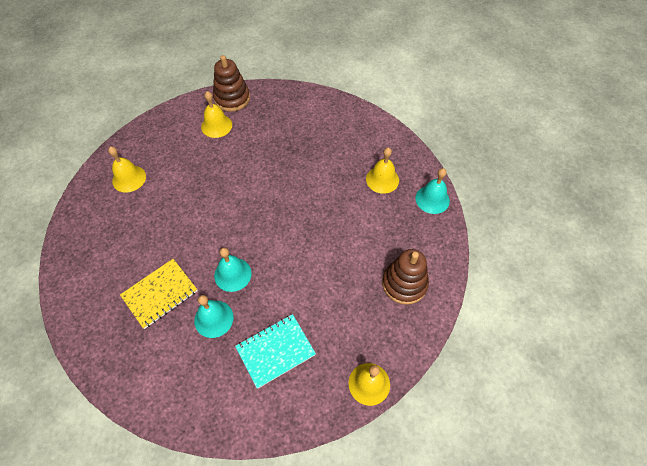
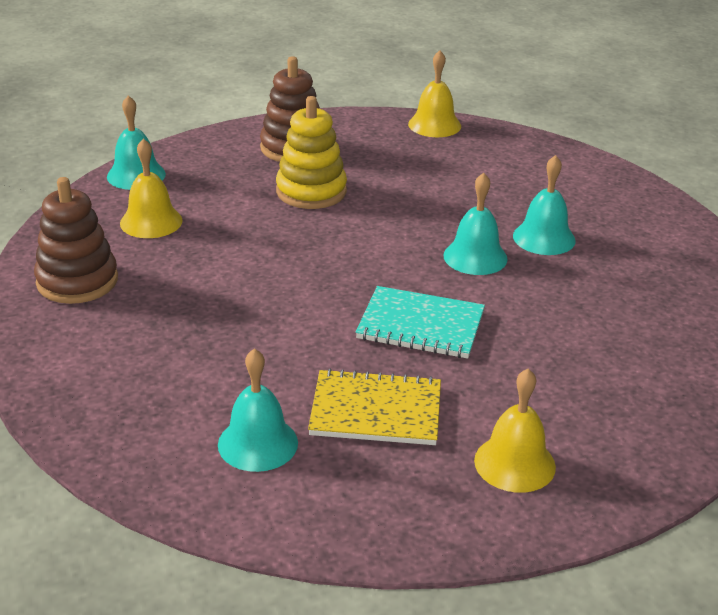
camera: 135 degrees left, 25 degrees down
(160, 294) = (594, 293): yellow notebook -> yellow notebook (376, 411)
(216, 125) = (258, 443): yellow bell -> turquoise bell
(232, 98) = (161, 472): brown stacking toy -> brown stacking toy (77, 281)
(275, 351) = (500, 183): turquoise notebook -> turquoise notebook (420, 326)
(351, 256) = (311, 191): none -> yellow stacking toy

